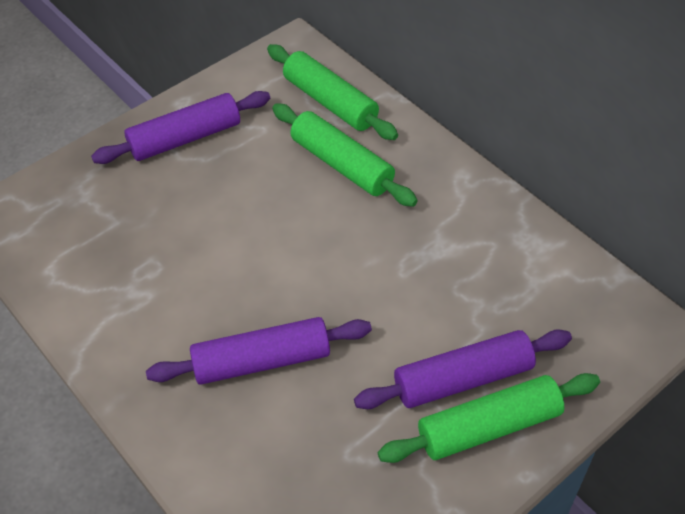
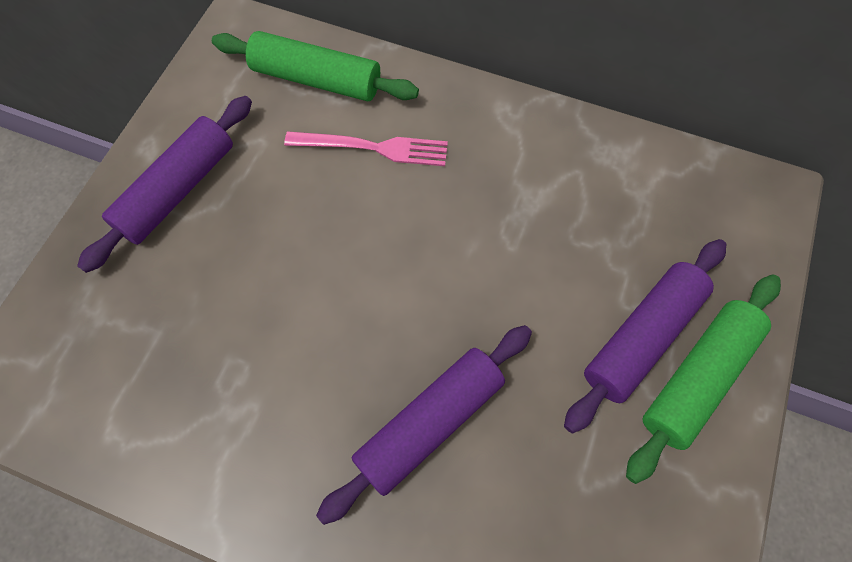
camera: 30 degrees left, 15 degrees up
(342, 164) = (373, 148): green rolling pin -> pink fork

